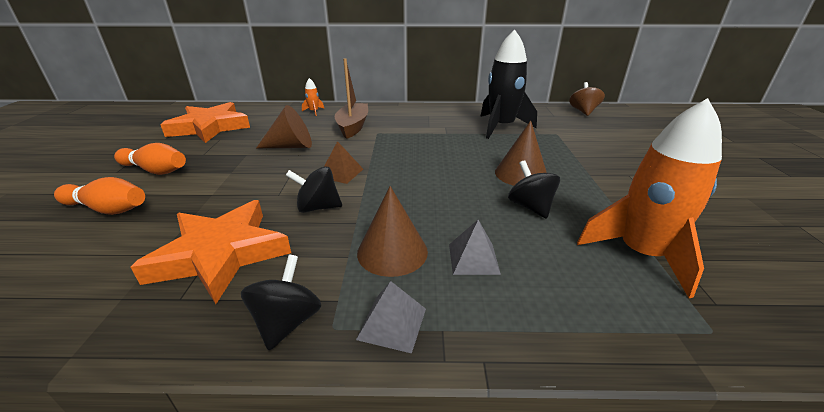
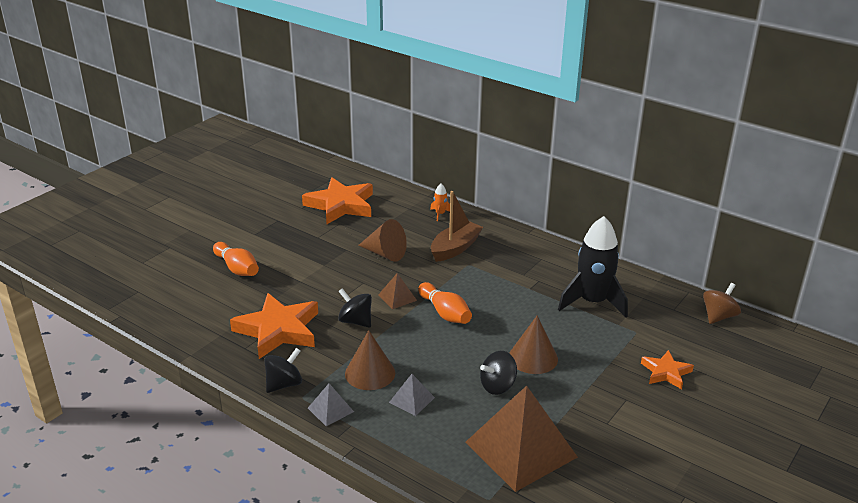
camera: 35 degrees right, 0 degrees up
(155, 170) = (278, 243): orange bowling pin -> orange bowling pin (445, 313)
(530, 207) = (497, 386): black spinning top -> black spinning top turned 135 degrees counterclockwise
(617, 149) = (666, 372): none -> orange star
(640, 254) = (521, 449): orange rocket -> brown pyramid

